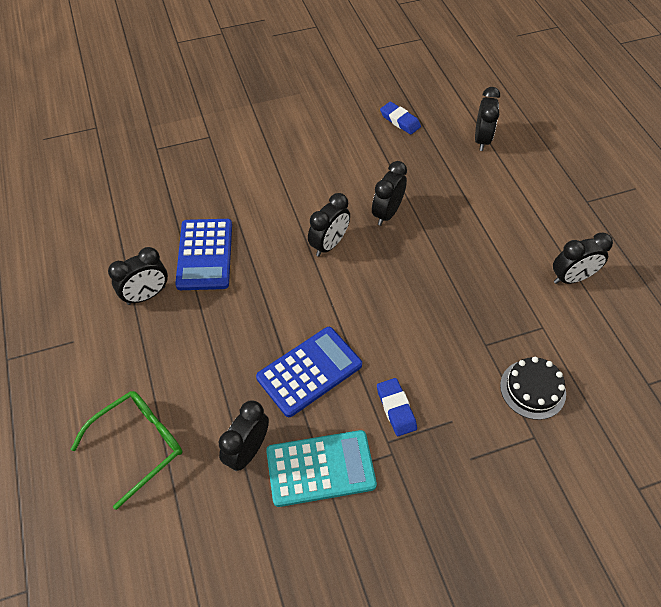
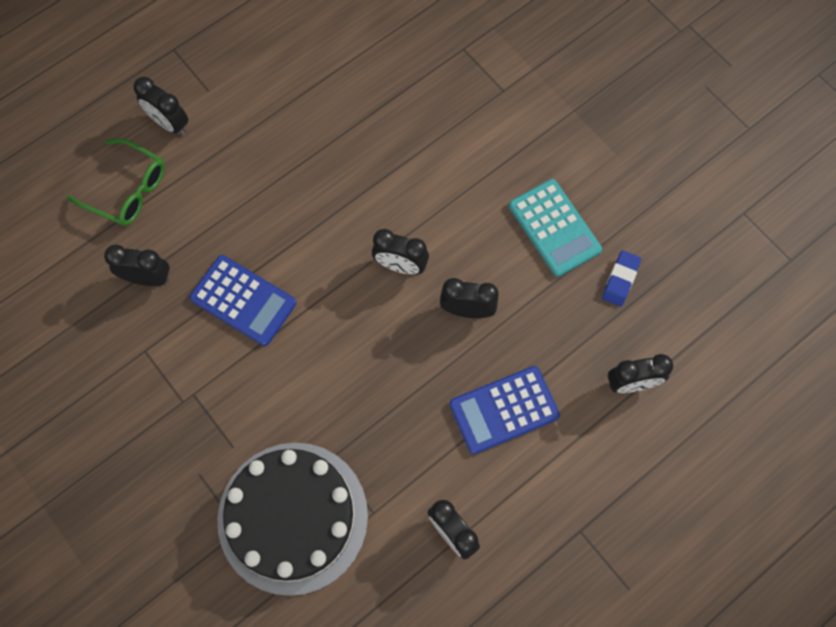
camera: 70 degrees right, 15 degrees up
(146, 295) = (276, 126): black clock -> black clock (170, 123)
(205, 254) = (342, 155): blue calculator -> blue calculator (504, 410)
(320, 468) = (150, 344): turquoise calculator -> turquoise calculator (554, 228)
(396, 408) = (229, 391): blue eraser -> none
(532, 389) = (293, 517): black cake -> black cake, size x2.18

